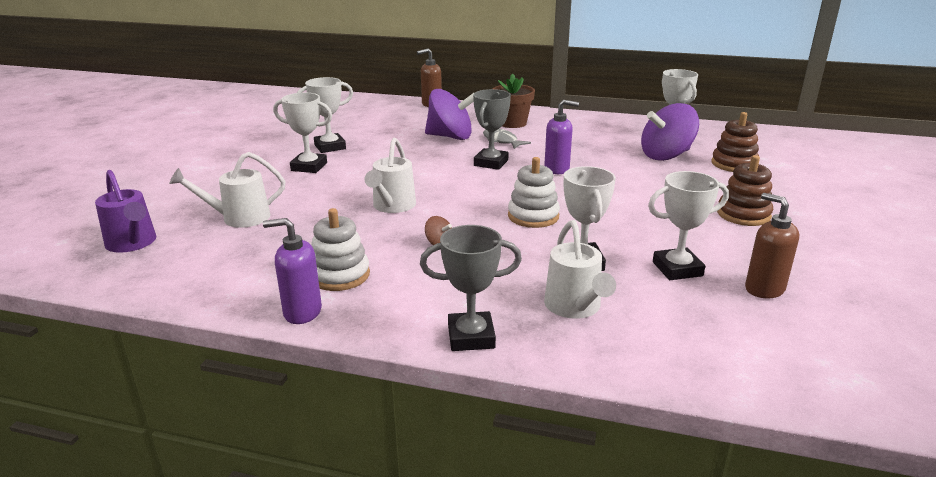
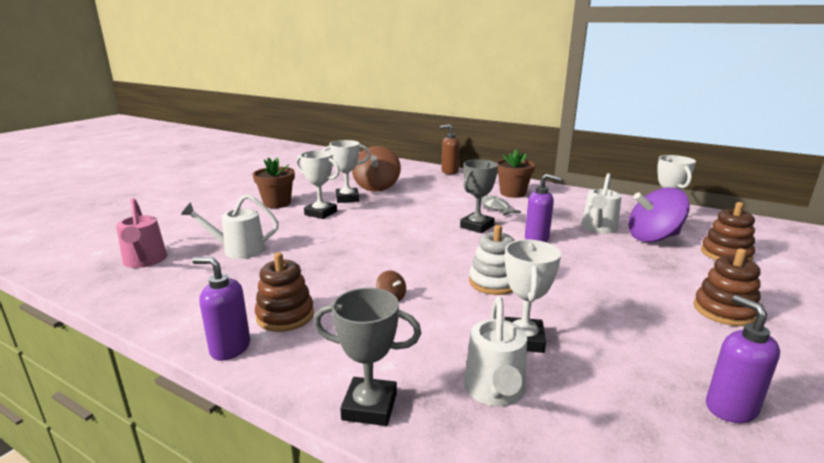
camera: 15 degrees right, 5 degrees down
(133, 243) = (145, 261): purple watering can -> pink watering can
(248, 161) = (277, 203): none -> brown flower pot
(339, 275) = (285, 316): white stacking toy -> brown stacking toy
(357, 130) = (376, 187): none -> brown spinning top
(392, 206) = (368, 256): white watering can -> white watering can (598, 228)
(450, 137) = (452, 200): purple spinning top -> none
(677, 269) = (628, 364): white trophy -> none
(764, 289) = (730, 408): brown soap dispenser -> purple soap dispenser

